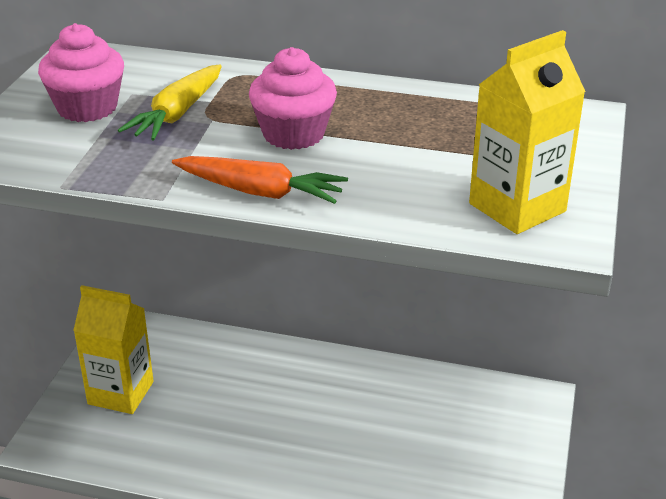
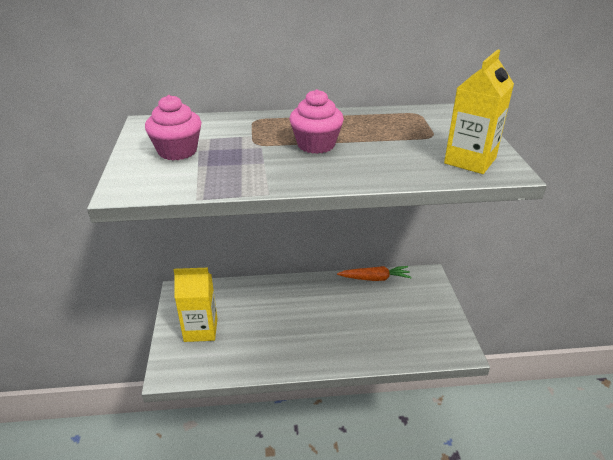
camera: 20 degrees left, 0 degrees up
(177, 114) = (237, 145): yellow carrot -> none
(260, 192) = (324, 179): orange carrot -> orange carrot (375, 278)

